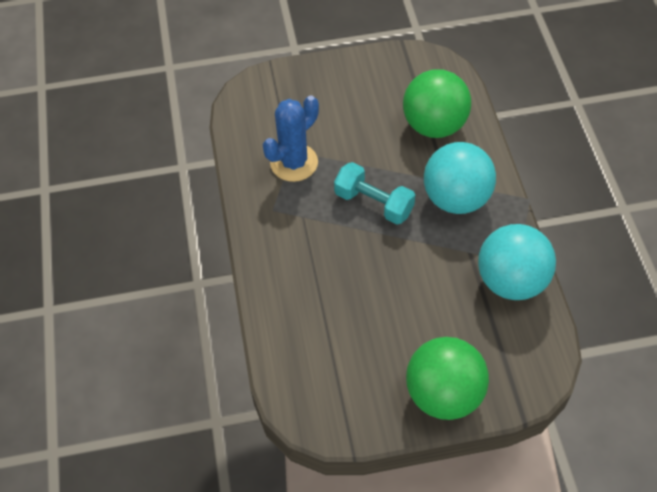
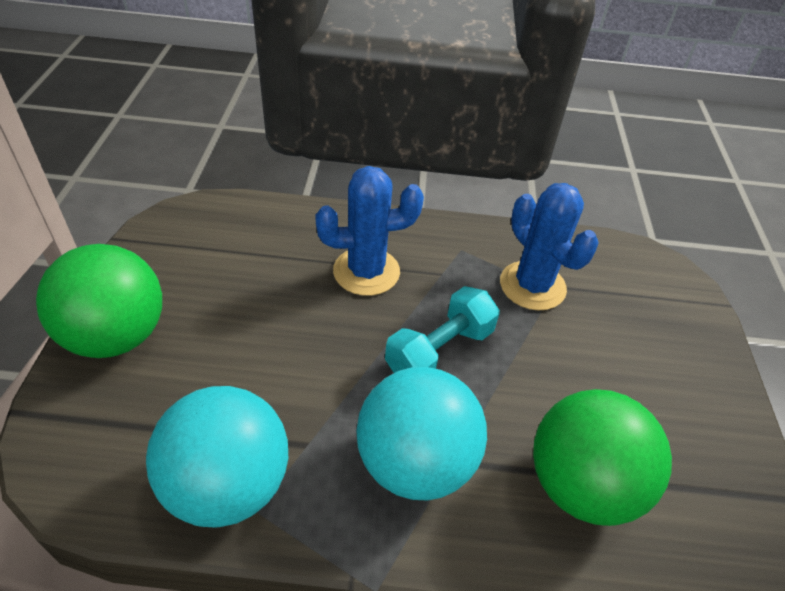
camera: 100 degrees right, 10 degrees down
(319, 262) = (366, 271): none -> blue cactus

